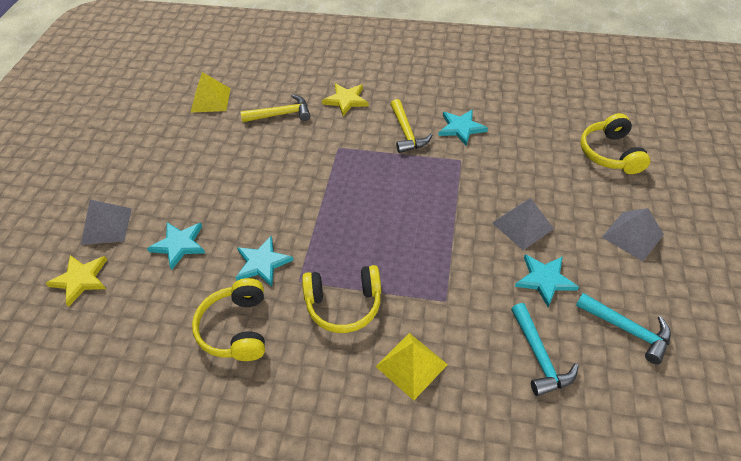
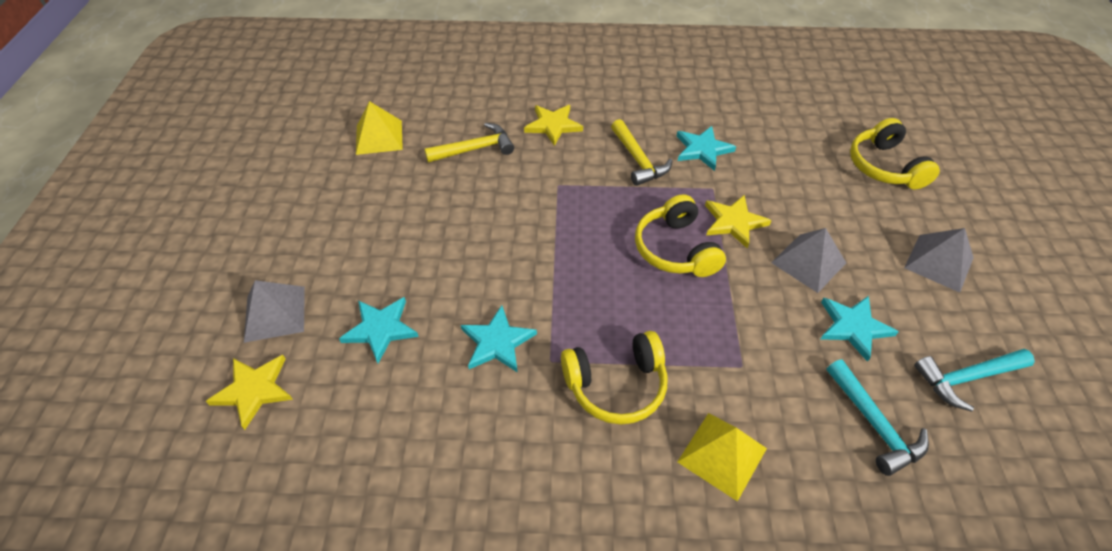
camera: 10 degrees left, 0 degrees up
(236, 328) = (484, 433): yellow headphones -> yellow headphones (675, 249)
(470, 188) = (734, 222): none -> yellow star
(627, 329) = (966, 378): turquoise hammer -> turquoise hammer turned 135 degrees clockwise

